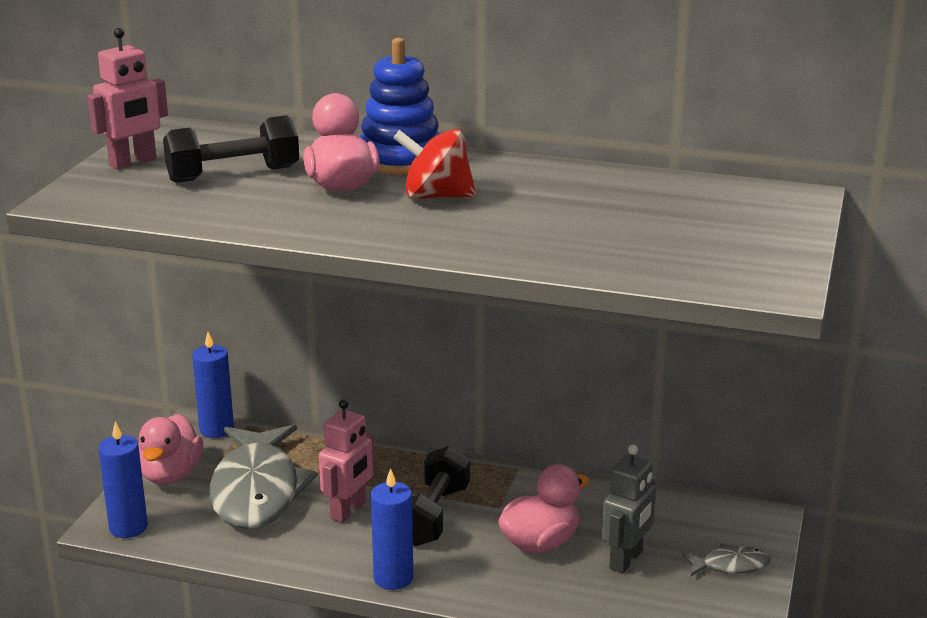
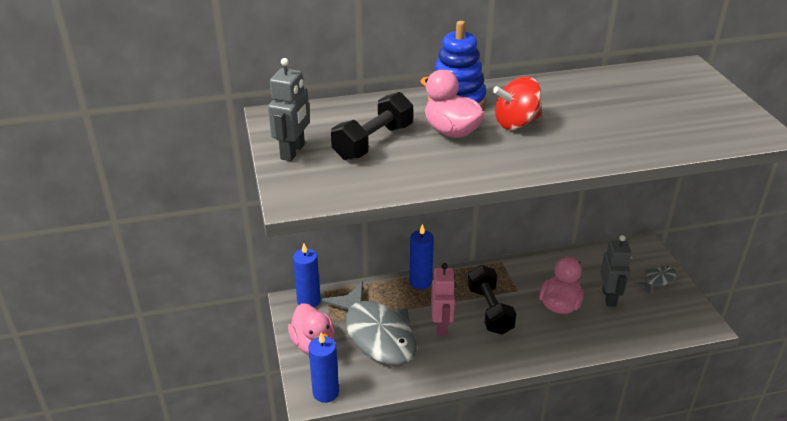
camera: 30 degrees left, 10 degrees up
(133, 162) = (293, 152): pink robot -> grey robot
(393, 578) = (509, 360): blue candle -> blue candle (420, 282)

